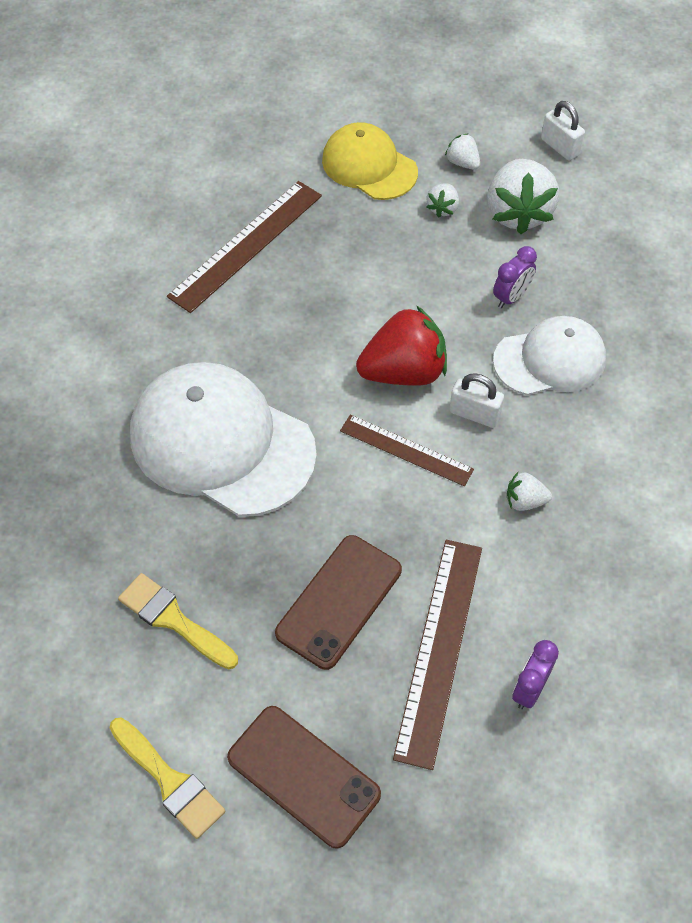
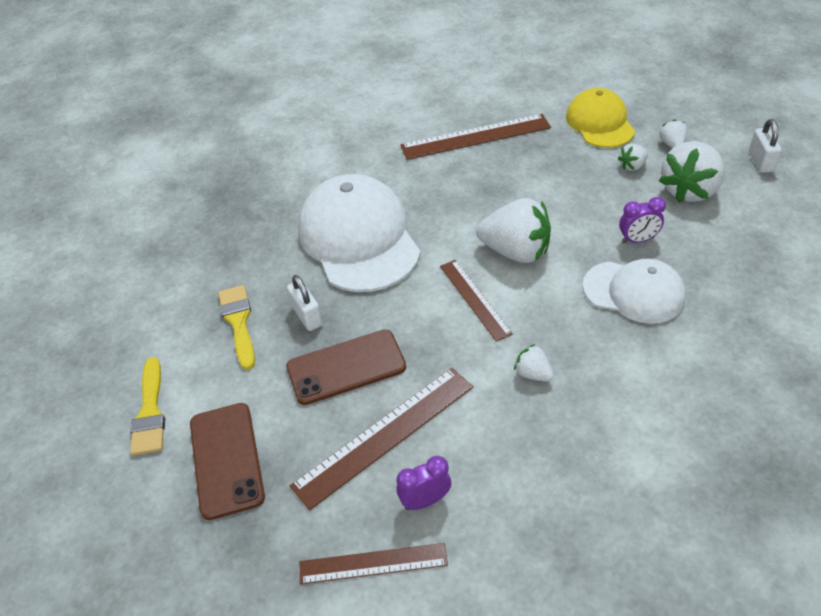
camera: 40 degrees right, 10 degrees down
(404, 372) = (515, 251): red strawberry -> white strawberry
(474, 414) = (544, 300): white padlock -> white padlock (307, 316)
(533, 778) = (373, 563): none -> brown ruler

